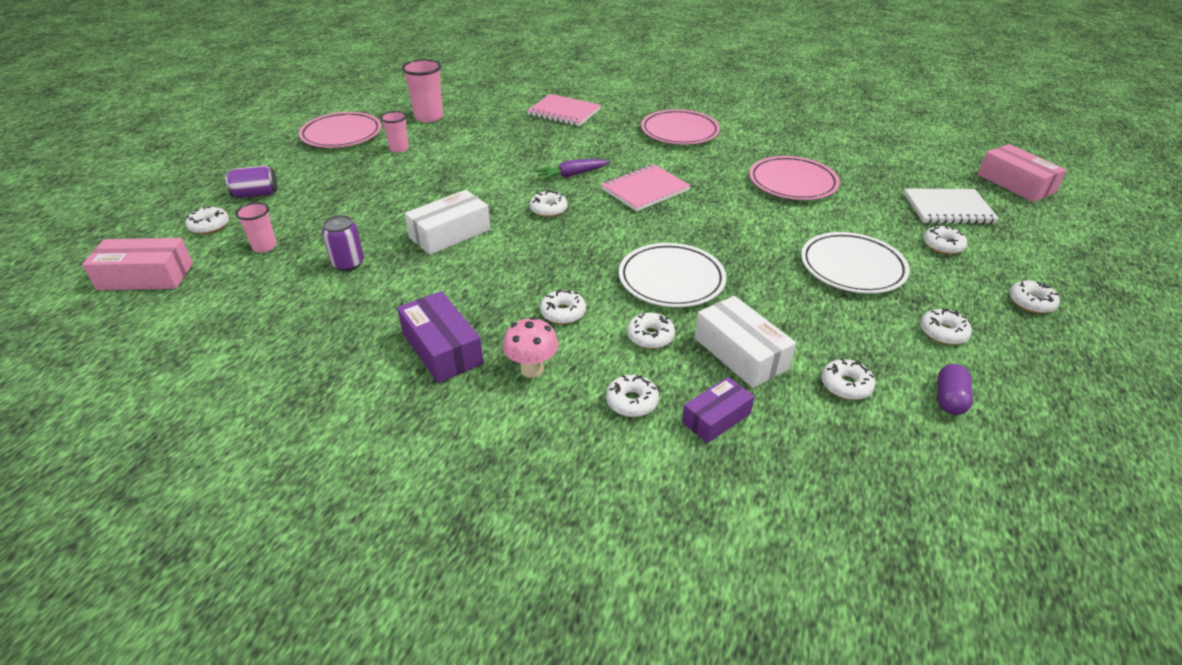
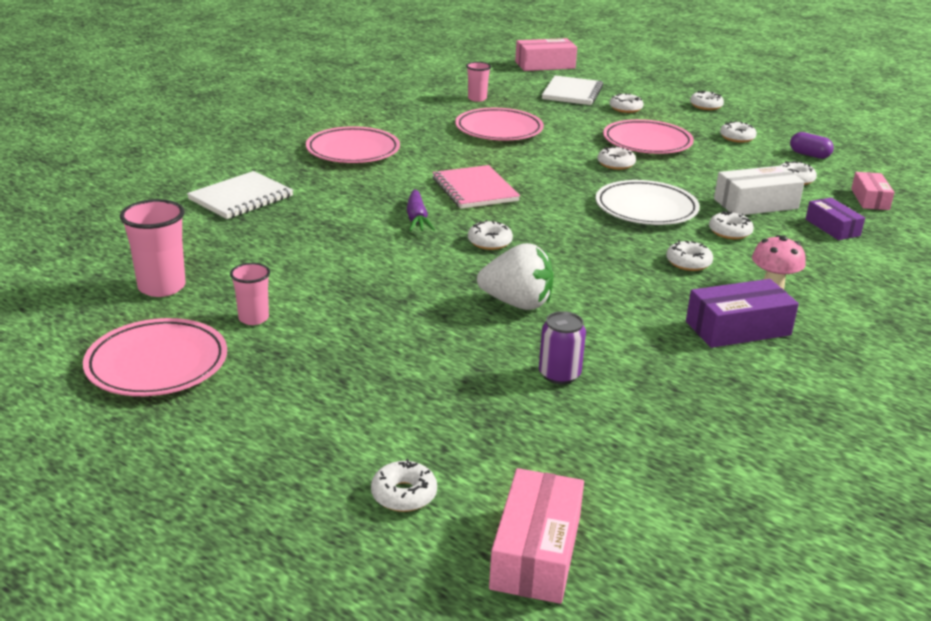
camera: 75 degrees left, 10 degrees down
(256, 194) = (320, 449): purple can -> none
(264, 246) = (491, 440): pink cup -> pink cup (477, 98)
(450, 234) = (517, 303): white box -> white strawberry
(564, 112) = (241, 198): pink notebook -> white notebook
(632, 402) = (815, 254): white donut -> white donut (616, 164)
(838, 458) = (870, 199): none -> pink box
(852, 267) = (647, 142): white plate -> pink plate

